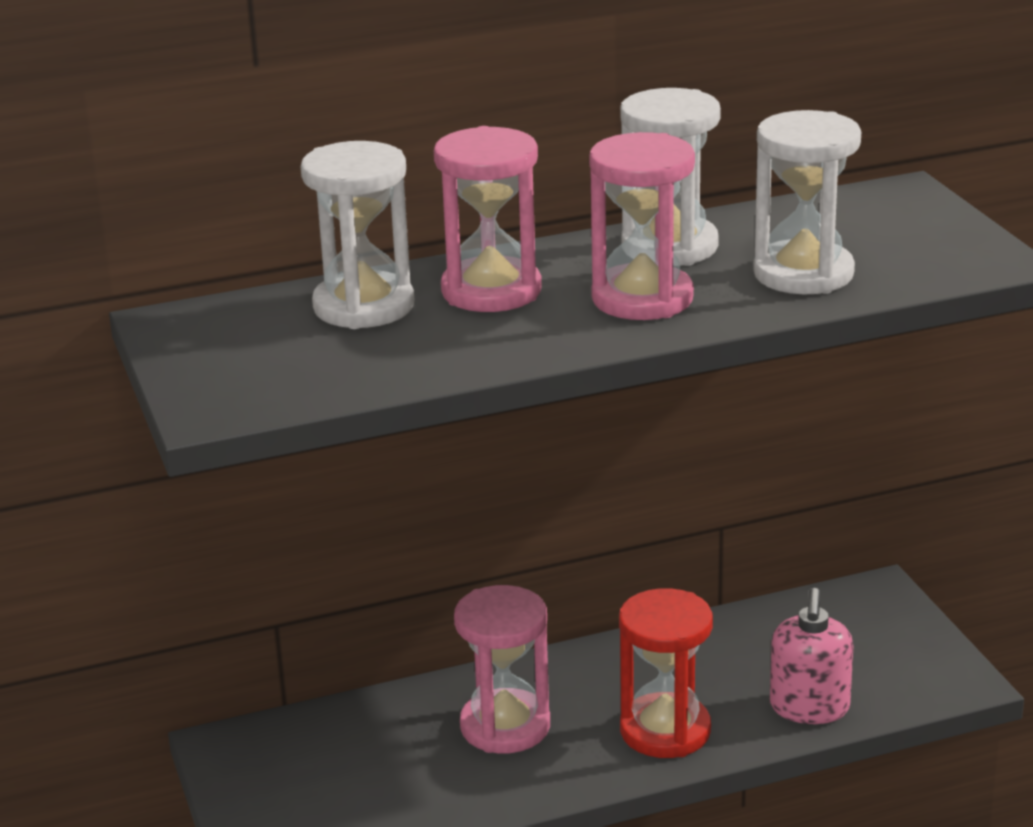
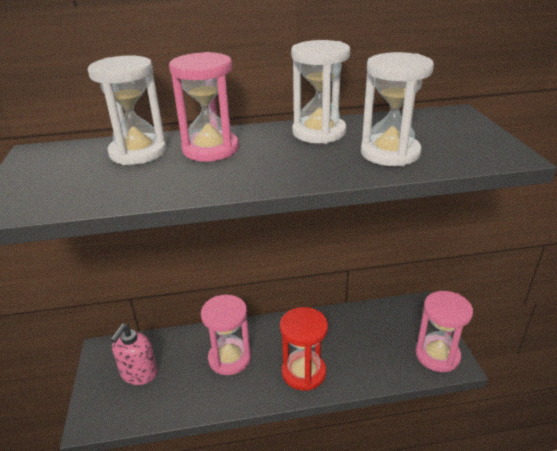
camera: 10 degrees right, 5 degrees up
(642, 298) = (291, 160): pink hourglass -> pink hourglass (437, 355)
(809, 708) = (377, 369): pink soap dispenser -> pink soap dispenser (139, 373)

